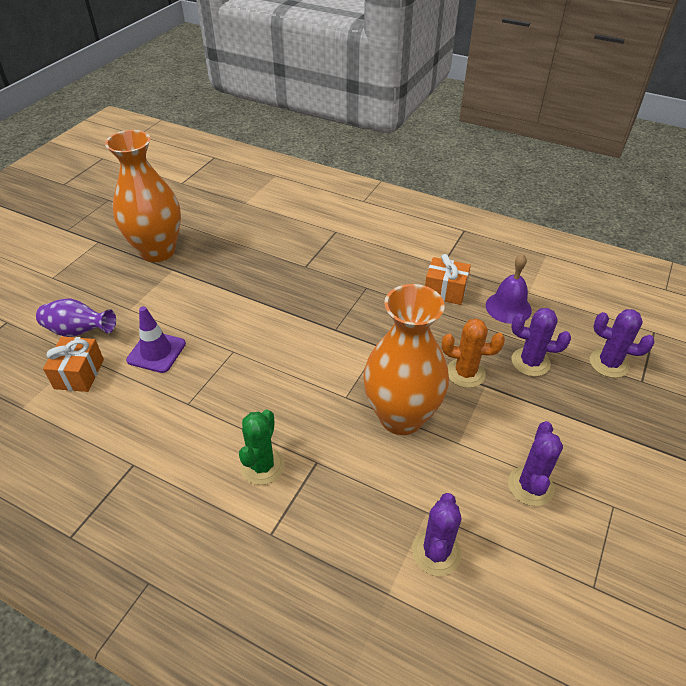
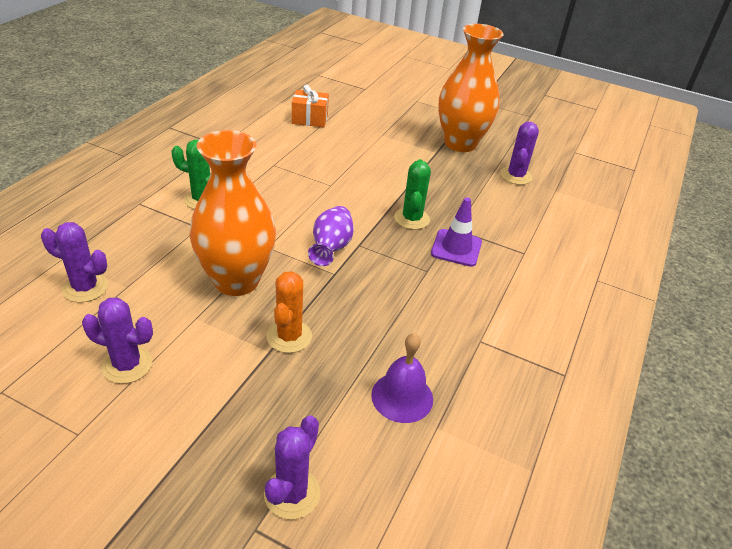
camera: 85 degrees right, 5 degrees down
(79, 331) = (354, 115): purple vase -> purple vase (331, 248)
(156, 352) = (331, 149): purple traffic cone -> purple traffic cone (456, 248)
(292, 292) = (411, 219): none -> green cactus
(445, 291) = (428, 337): orange gift -> none
(530, 362) = (301, 401): purple cactus -> purple cactus (516, 176)

